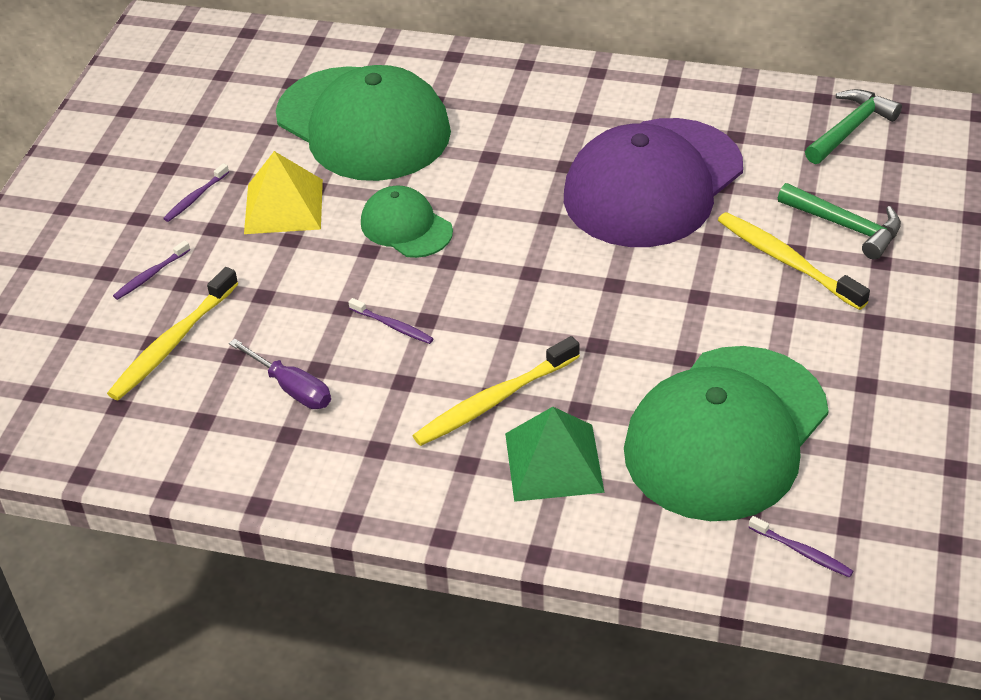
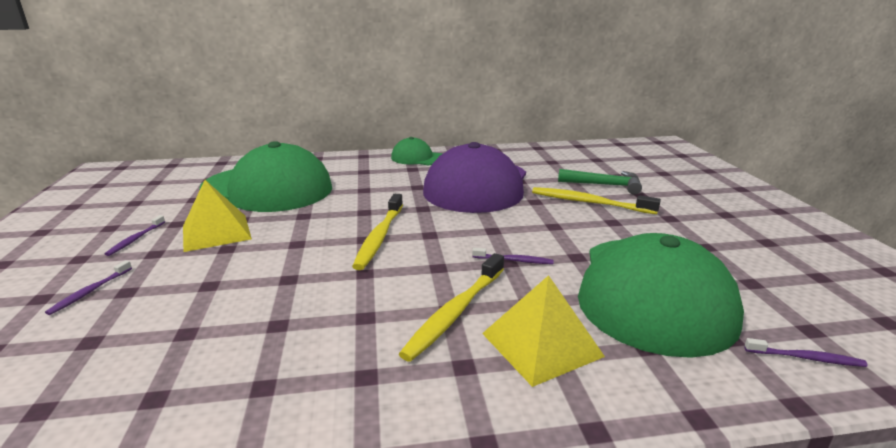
camera: 25 degrees left, 20 degrees down
(173, 342) = (114, 336): yellow toothbrush -> yellow toothbrush (379, 237)
(292, 388) = (255, 345): purple screwdriver -> none
(392, 326) = (337, 282): purple toothbrush -> purple toothbrush (514, 260)
(406, 227) = (321, 227): green cap -> green cap (418, 158)
(553, 462) = (541, 344): green pyramid -> yellow pyramid
(850, 128) = (564, 154): green hammer -> none

